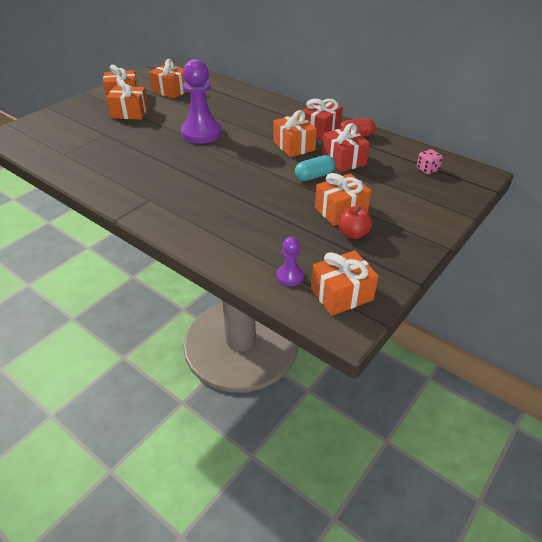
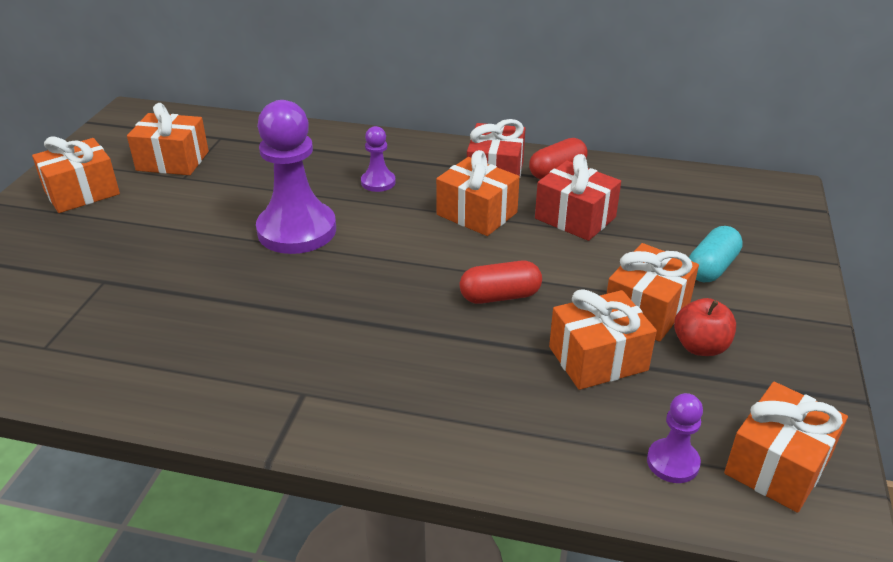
camera: 25 degrees left, 5 degrees down
(130, 113) = (123, 223): orange gift -> orange gift (598, 358)
(257, 121) = (378, 182): none -> purple pawn
(272, 185) = (500, 296): none -> red capsule
(314, 176) = (554, 260): turquoise capsule -> turquoise capsule (711, 267)
(427, 169) = (707, 201): pink dice -> none

